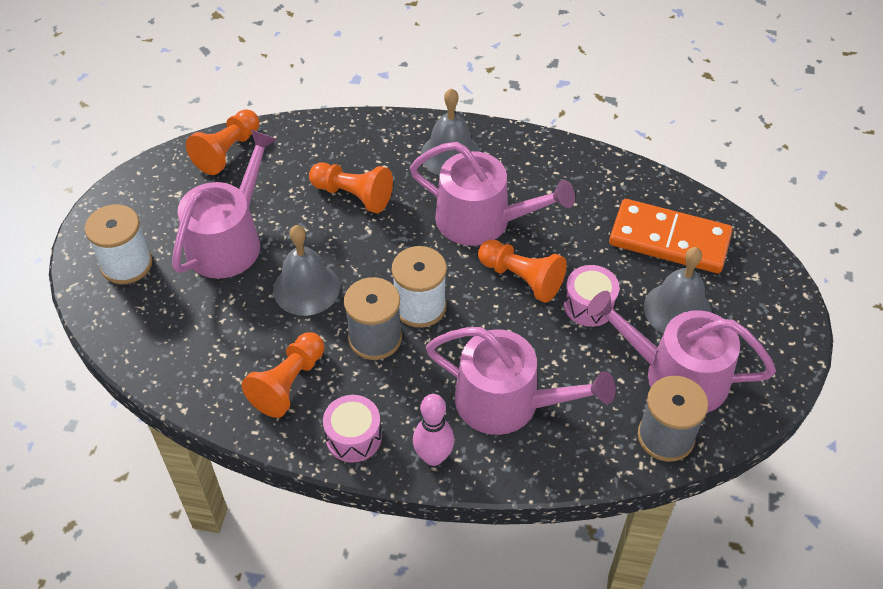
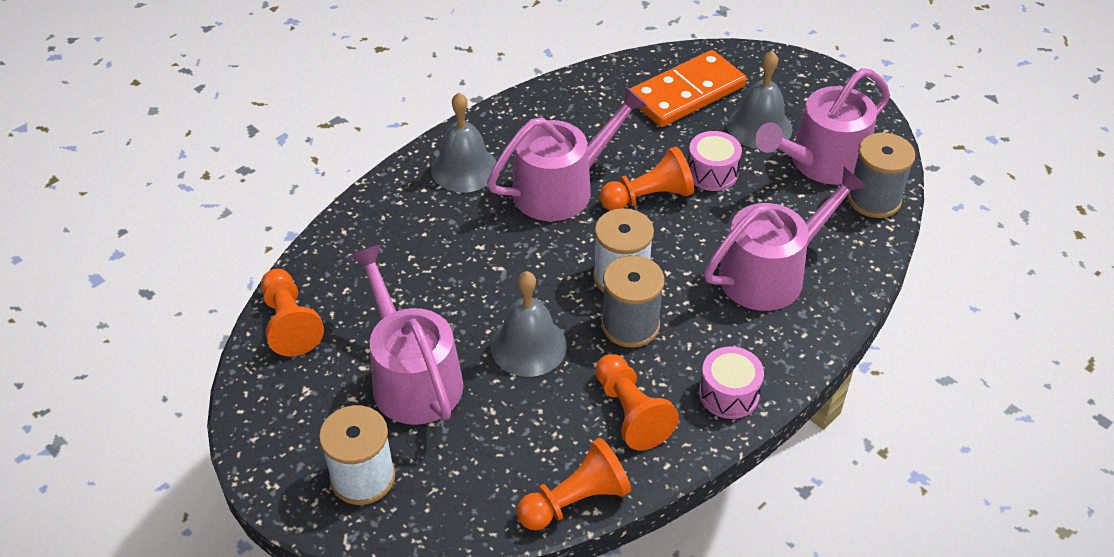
camera: 55 degrees left, 5 degrees down
(353, 195) = (446, 257): orange pawn -> orange pawn (575, 500)
(433, 457) = (790, 349): pink bowling pin -> none

